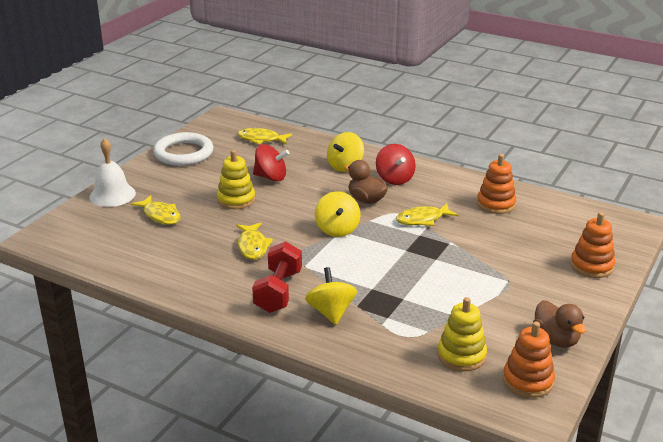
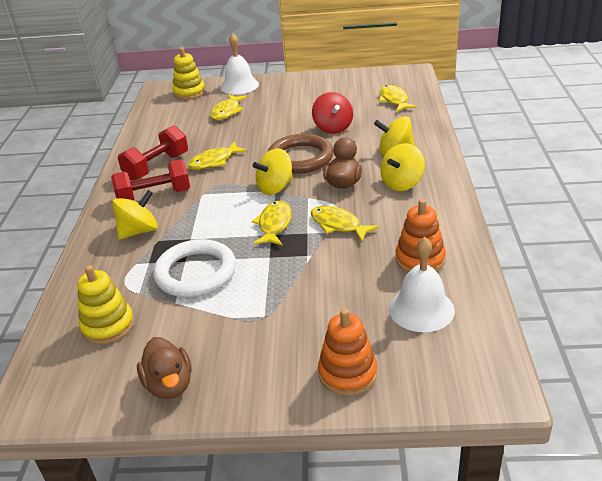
camera: 65 degrees right, 5 degrees up
(183, 153) = (330, 83): white ring -> white ring (196, 273)
(221, 278) = (157, 167): none -> red dumbbell
(236, 200) = (280, 128): yellow stacking toy -> yellow stacking toy (189, 93)
(303, 205) = (300, 158): none -> brown ring
(393, 245) = (274, 224): none -> yellow fish
(394, 179) = (402, 183): red spinning top -> yellow spinning top
(528, 381) = (83, 384): orange stacking toy -> none
(548, 221) = (421, 309): none -> white bell
(556, 339) = (169, 385): brown duck -> brown duck turned 60 degrees counterclockwise

